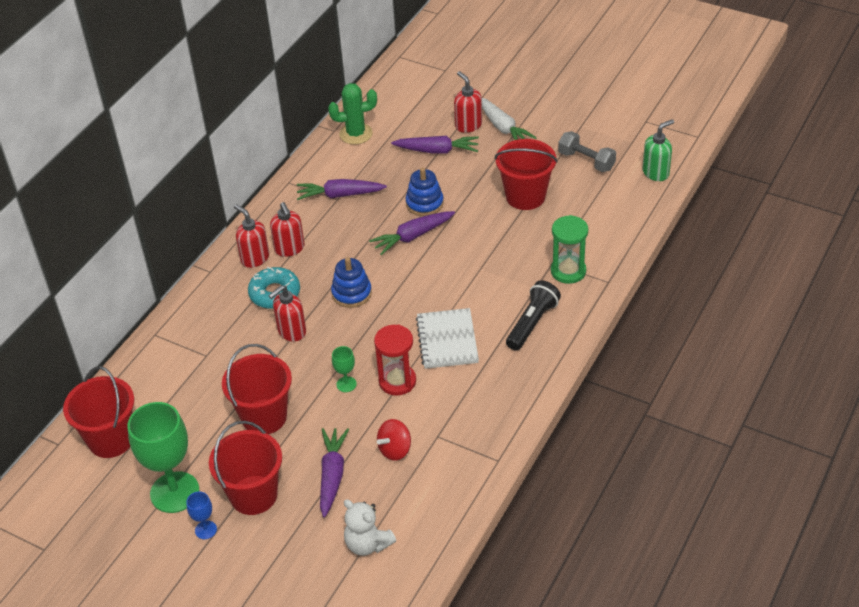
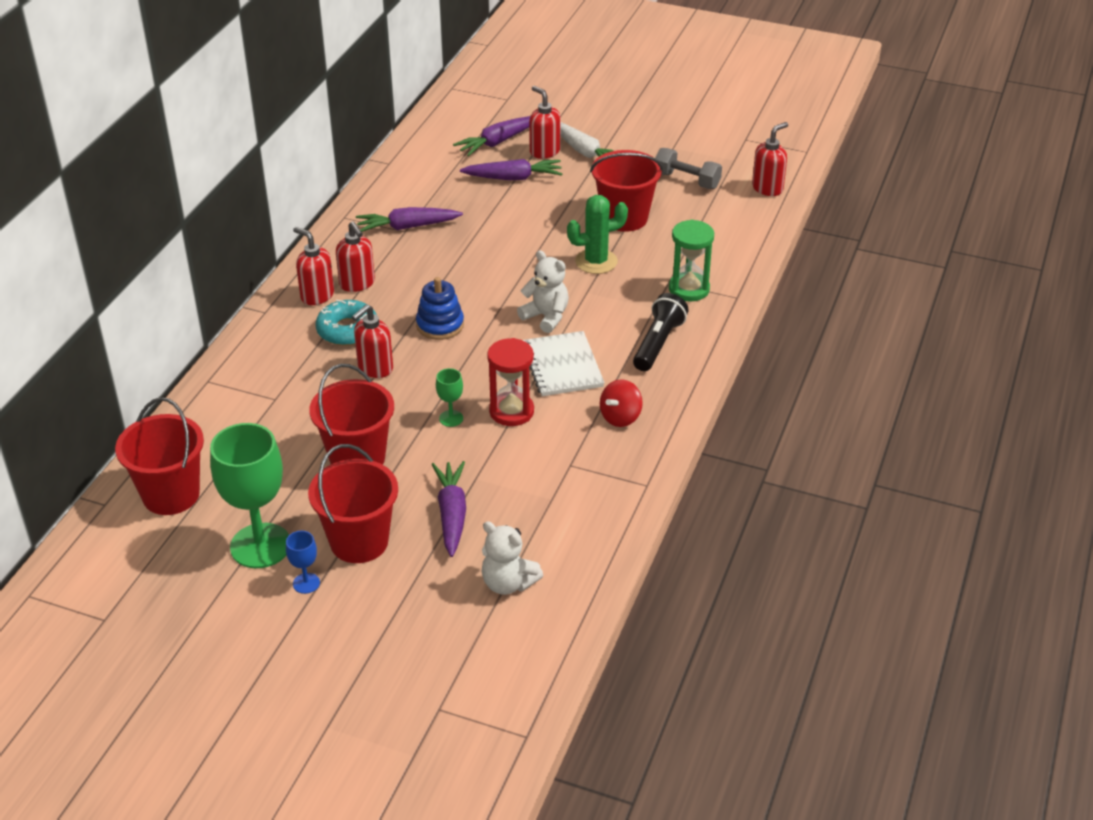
camera: 10 degrees left, 5 degrees down
(356, 134) = (415, 165): green cactus -> green cactus (596, 261)
(395, 449) = (522, 482): red spinning top -> red spinning top (620, 417)
(412, 237) = (501, 264): purple carrot -> purple carrot (497, 142)
(424, 203) = (509, 231): blue stacking toy -> none
(441, 291) = (546, 317): none -> white teddy bear
(656, 173) = (767, 188): green soap dispenser -> red soap dispenser

